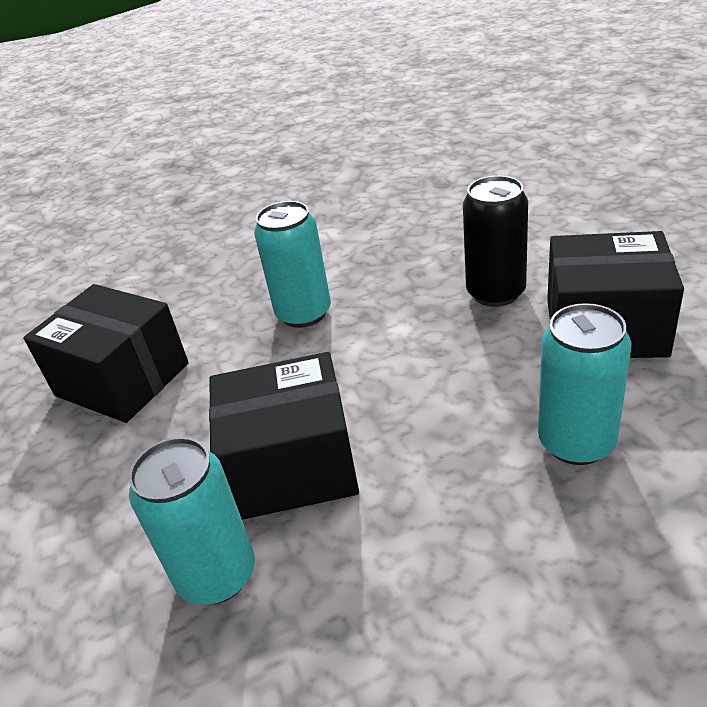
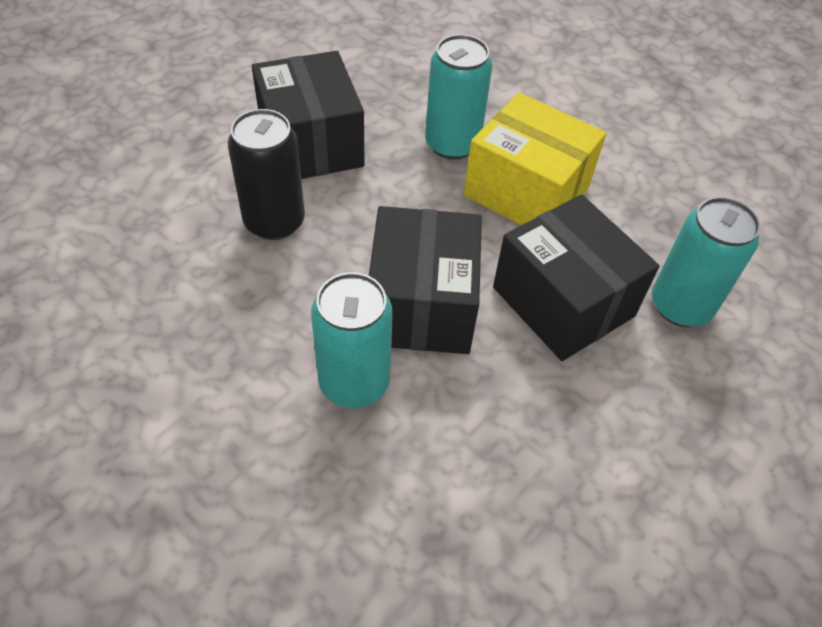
camera: 125 degrees left, 15 degrees up
(122, 379) = (539, 531): black box -> black box (421, 305)
(464, 490) = (526, 191): none -> yellow box

